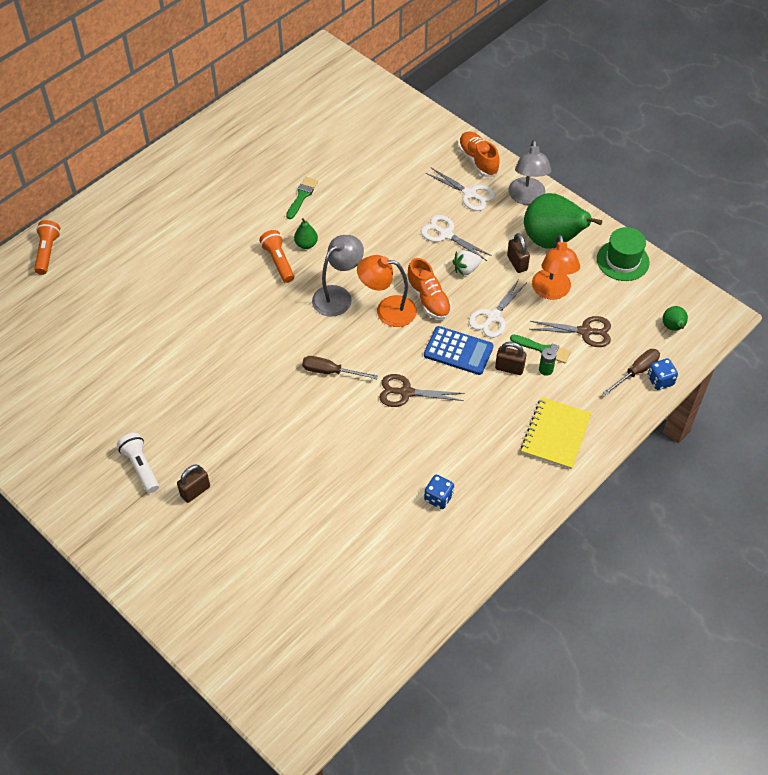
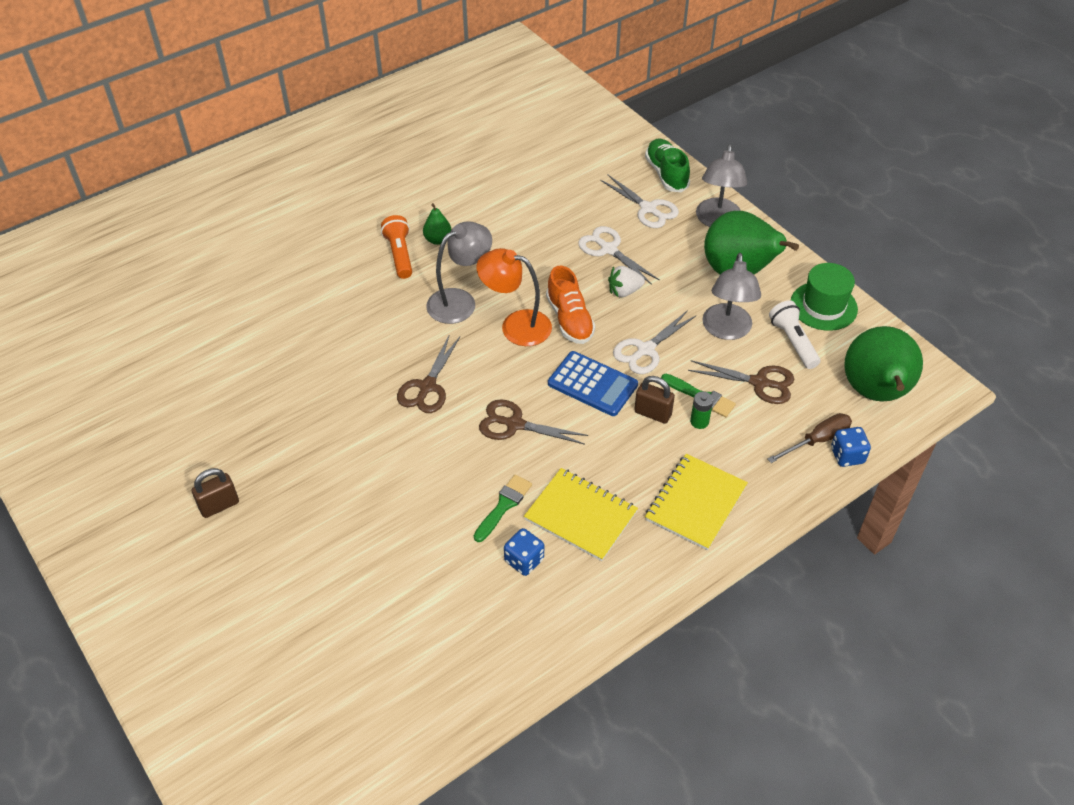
camera: 10 degrees right, 5 degrees down
(47, 252) = (137, 211): orange flashlight -> none
(140, 467) = (162, 466): white flashlight -> white flashlight (793, 342)
(302, 196) = (447, 188): green brush -> green brush (504, 505)
(330, 372) = (427, 387): brown screwdriver -> brown scissors
(472, 457) = (581, 516): none -> yellow notebook
(478, 160) = (666, 174): orange shoe -> green shoe
(517, 263) = (689, 292): brown padlock -> none
(552, 291) = (726, 330): orange lamp -> grey lamp
(673, 327) = (875, 393): green pear -> green pear, size x2.31

